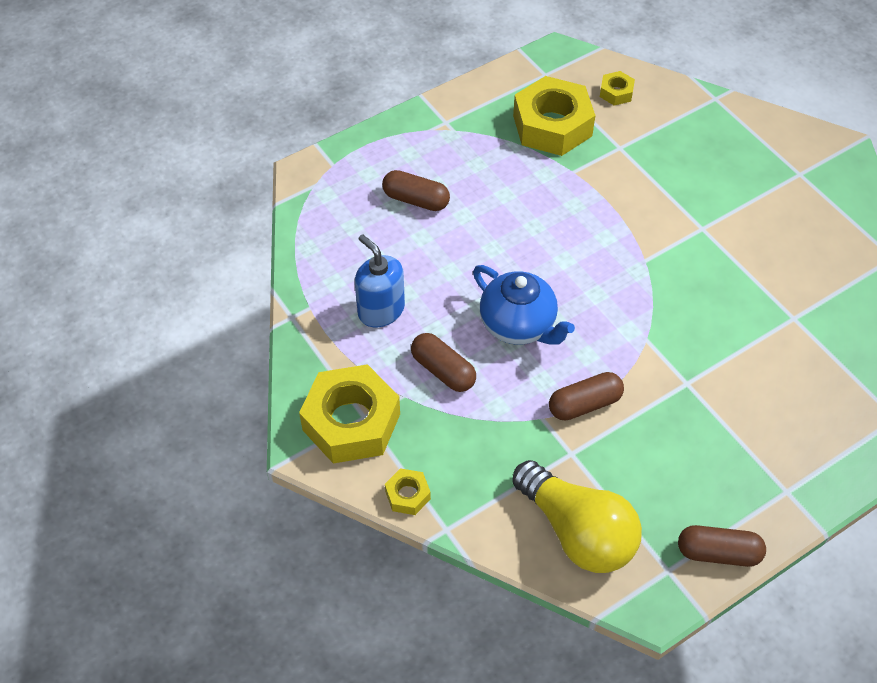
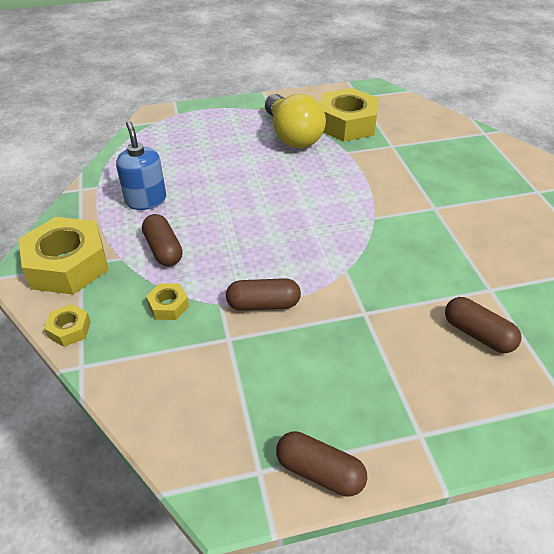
camera: 20 degrees right, 10 degrees down
(416, 200) = (219, 143): brown capsule -> brown capsule (478, 334)
(519, 325) = (244, 235): blue teapot -> none
(577, 531) = (193, 405): yellow light bulb -> yellow light bulb (292, 136)
(616, 92) = (406, 115): yellow nut -> yellow nut (168, 306)

